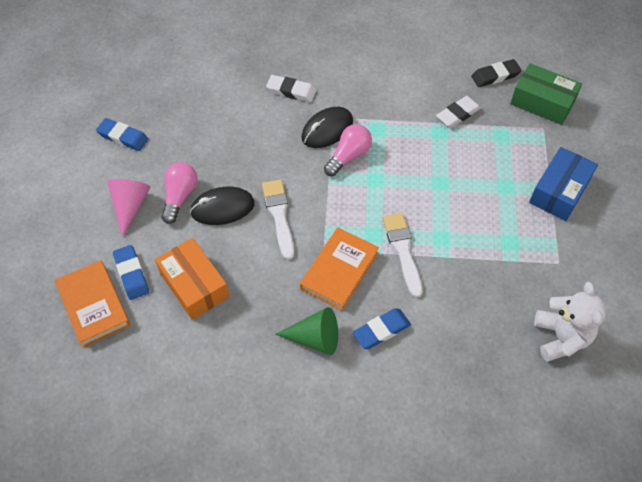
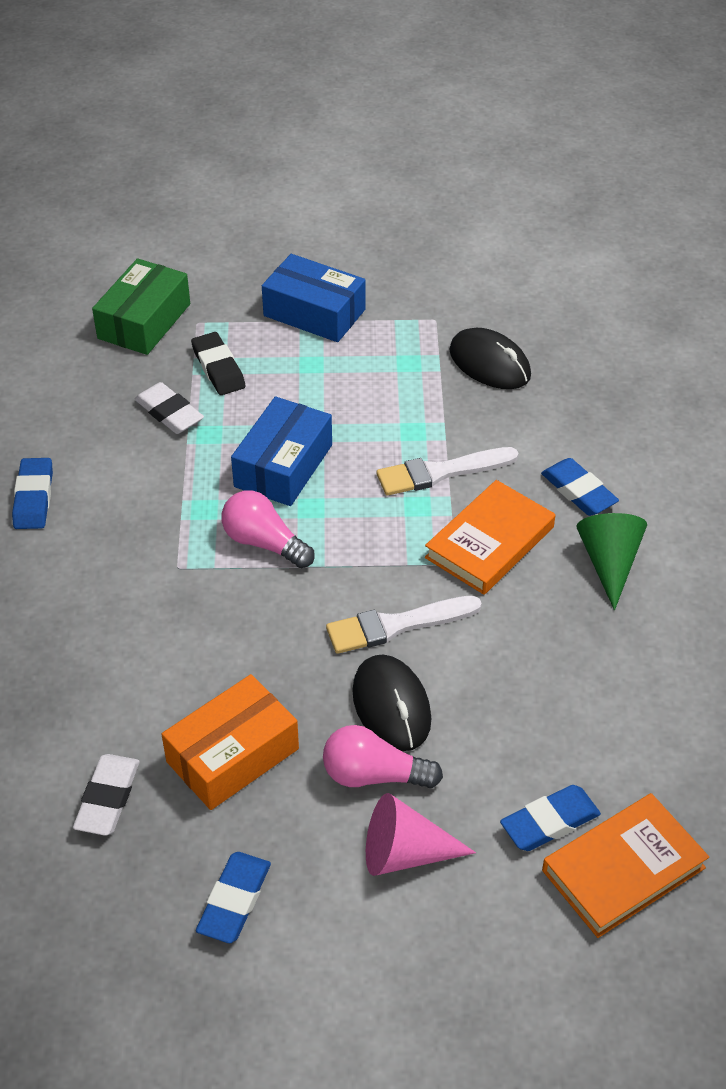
camera: 95 degrees left, 10 degrees down
(194, 285) = (552, 725): orange box -> orange box (233, 755)
(291, 91) = (112, 633): white eraser -> white eraser (107, 798)
(327, 130) = (206, 574): black mouse -> black mouse (489, 363)
(339, 271) = (489, 542): orange book -> orange book turned 75 degrees counterclockwise
(390, 58) = (34, 498): none -> blue eraser
(411, 168) = (283, 466): none -> blue box
(495, 76) = (85, 369): black eraser -> black eraser (218, 368)
(560, 337) = (547, 323): white teddy bear -> none

